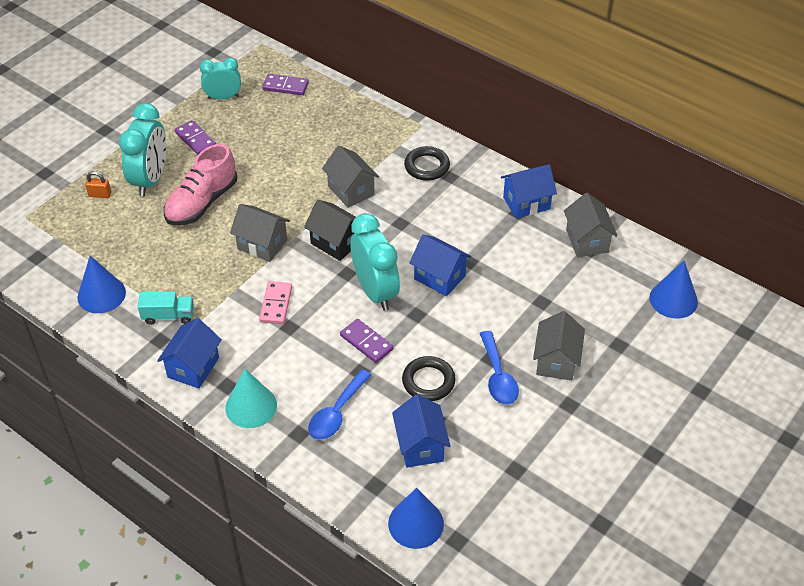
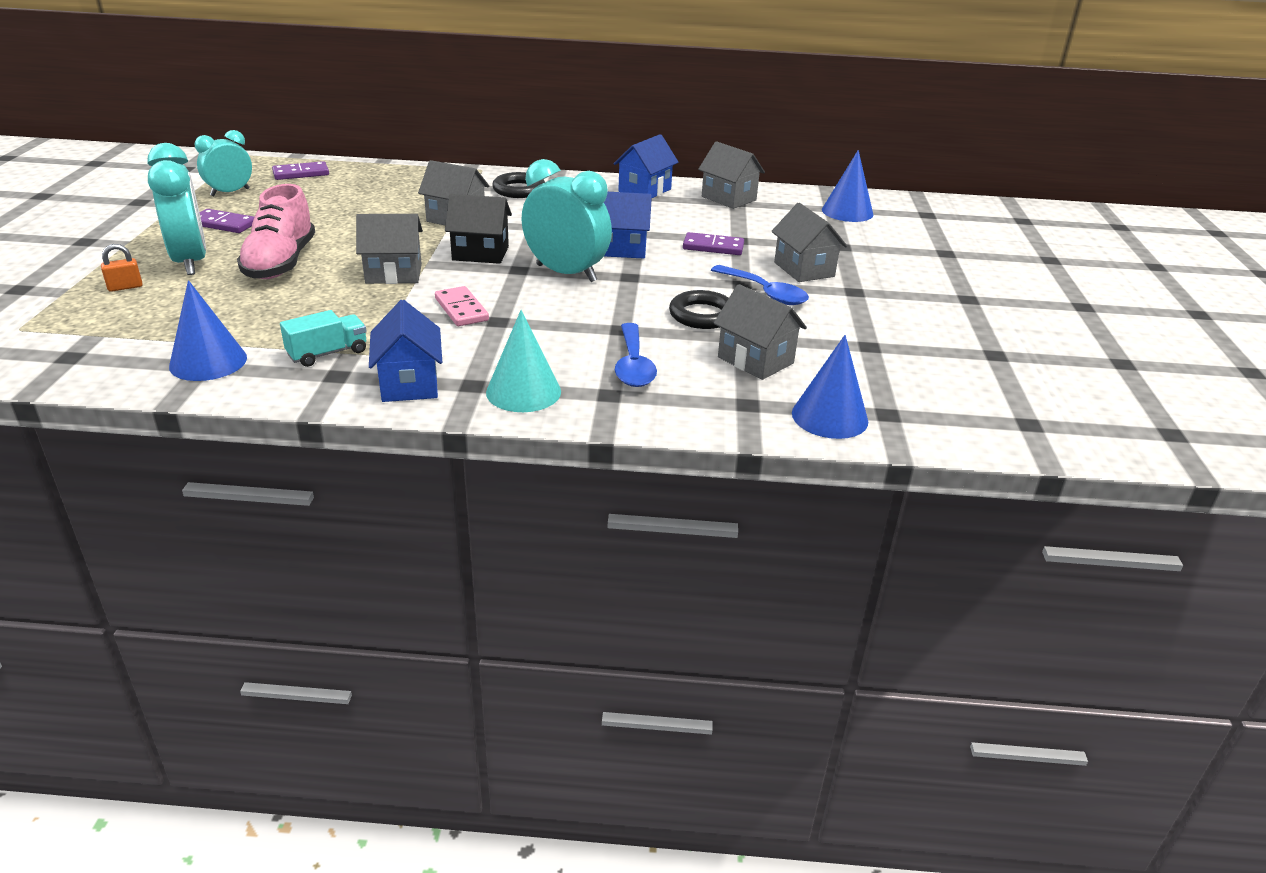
camera: 35 degrees left, 15 degrees down
(366, 342) = (601, 308): purple domino -> purple domino (713, 247)
(420, 446) = (755, 360): blue house -> grey house

